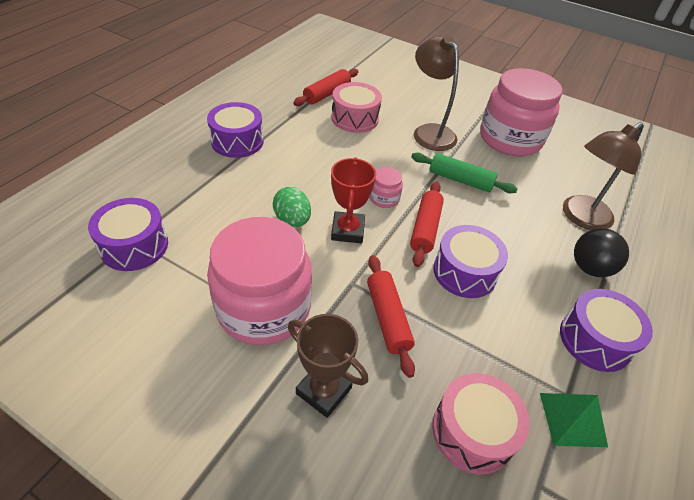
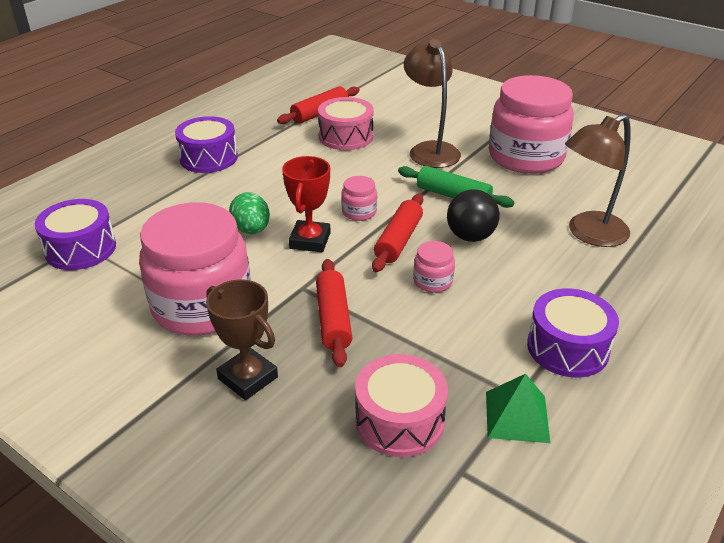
camera: 10 degrees right, 10 degrees down
(465, 272) = (433, 281): purple drum -> pink jar
(590, 268) = (584, 282): black ball -> black ball (470, 236)

